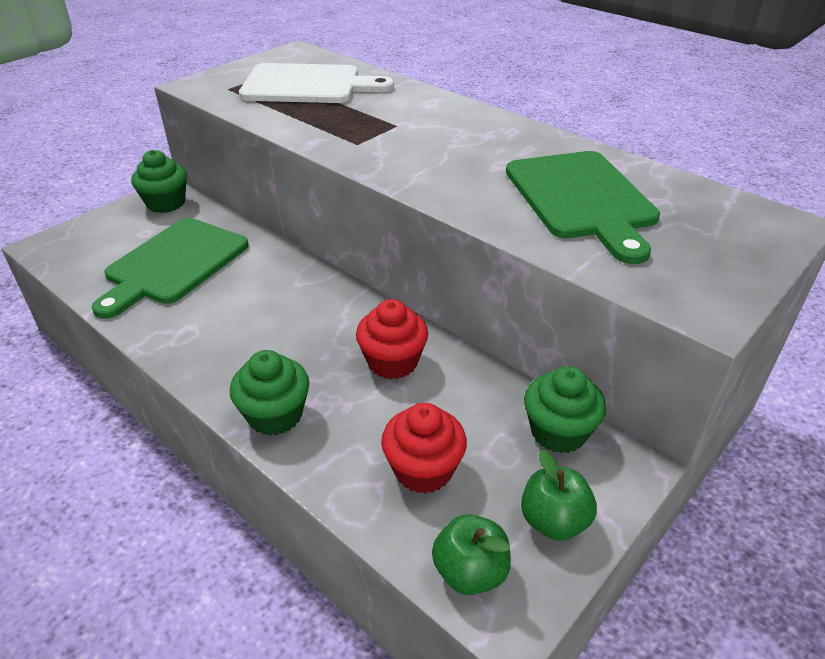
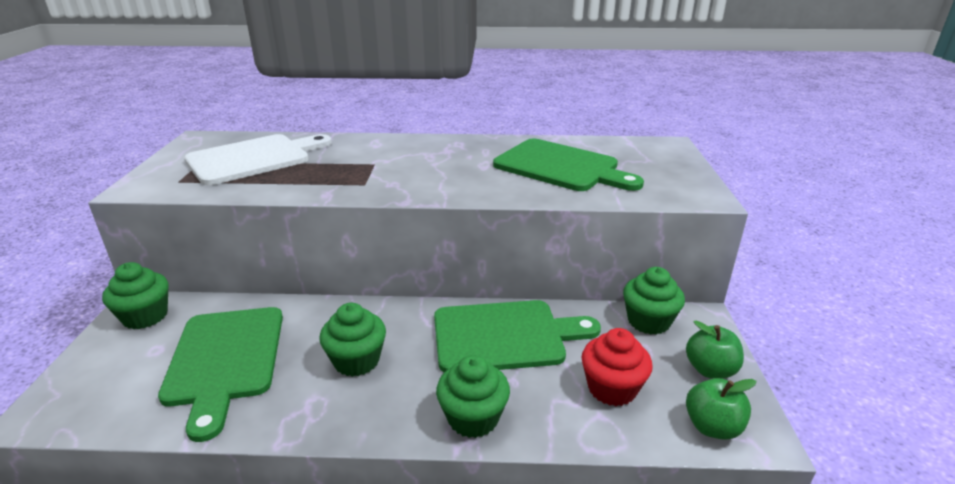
camera: 40 degrees left, 10 degrees down
(252, 315) = (356, 361): none -> green cupcake
(392, 362) = (504, 336): red cupcake -> green cutting board

